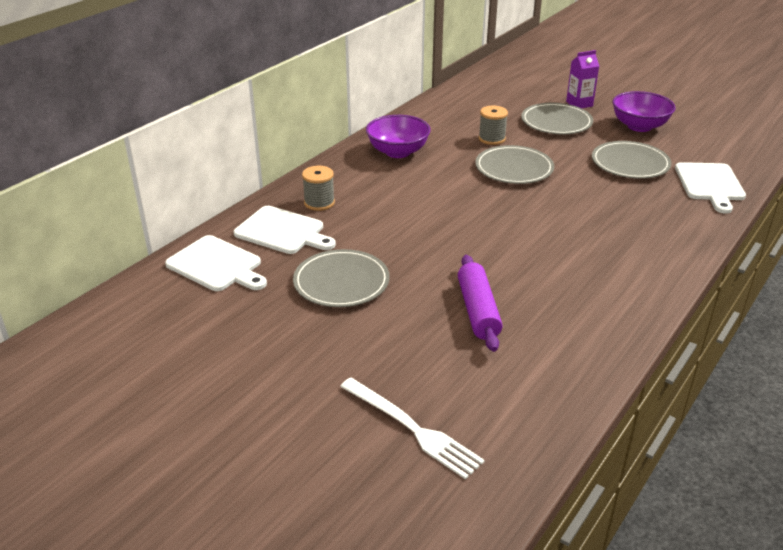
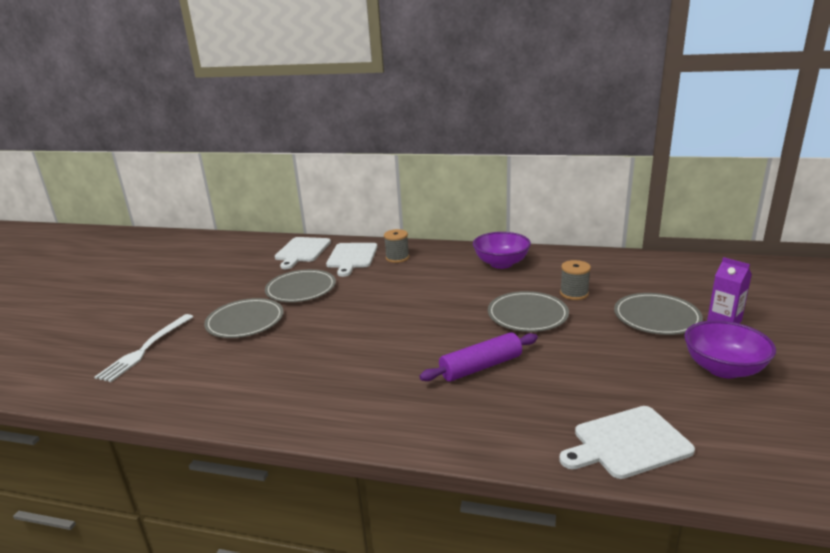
camera: 70 degrees right, 10 degrees down
(478, 310) = (285, 344): purple rolling pin -> purple rolling pin (481, 367)
(630, 163) = (614, 376): grey plate -> grey plate (245, 321)

